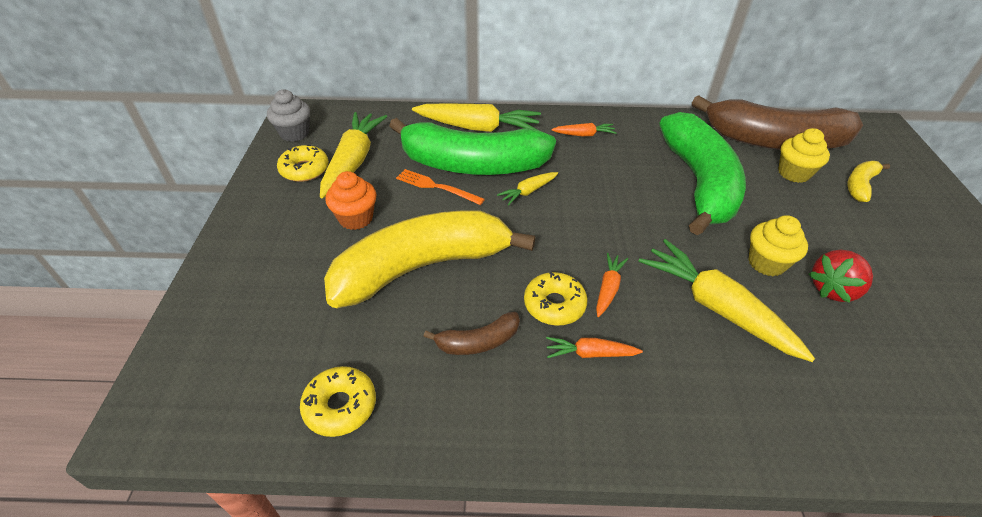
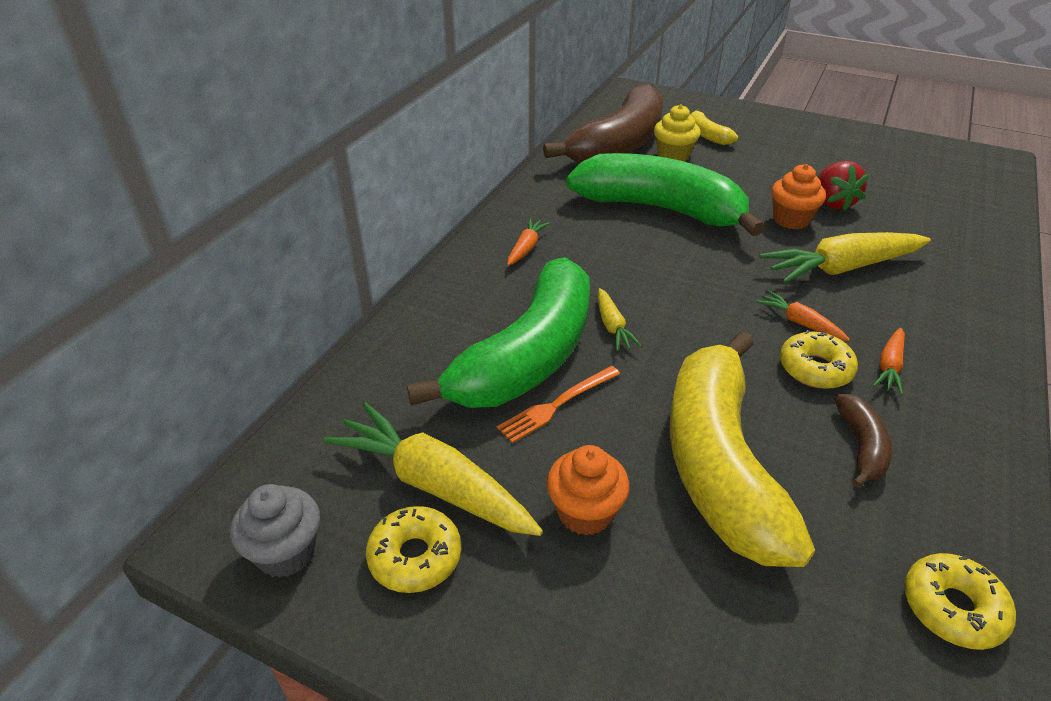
camera: 65 degrees left, 5 degrees down
(478, 128) = (445, 326): yellow carrot -> none
(766, 263) = (791, 220): yellow cupcake -> orange cupcake

